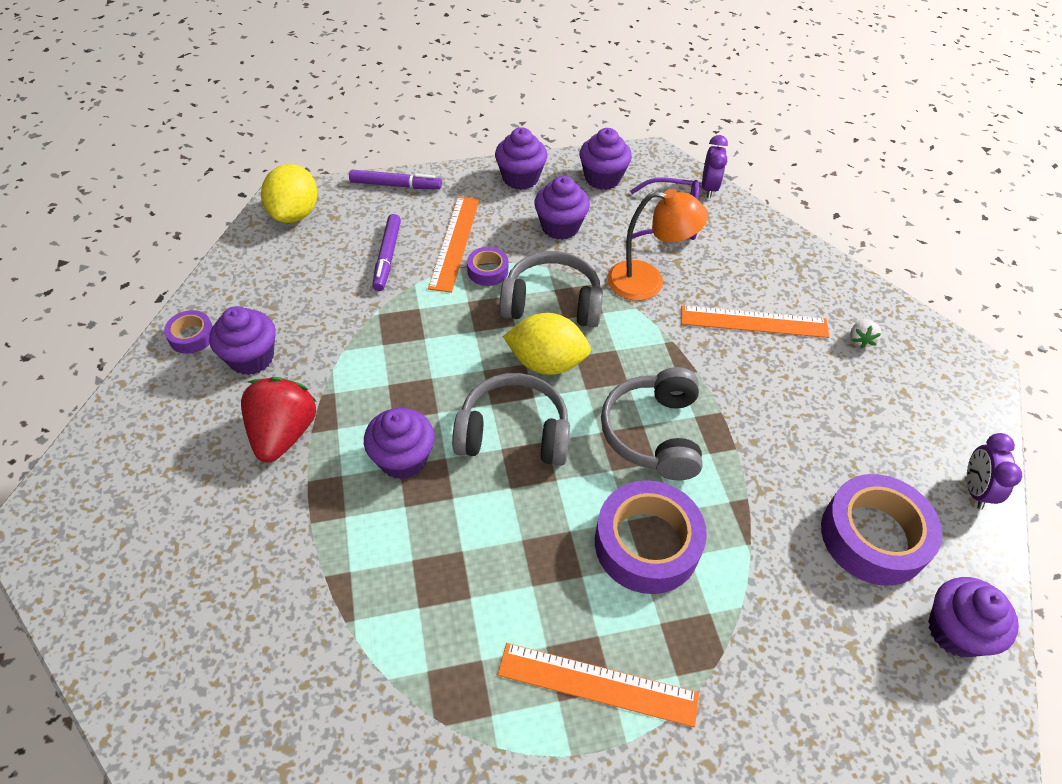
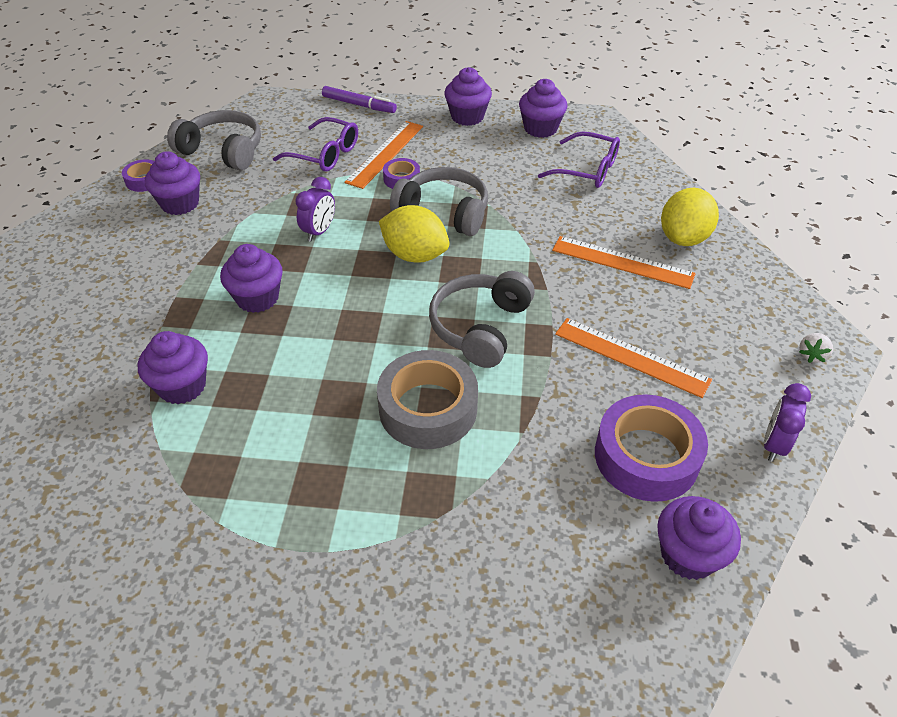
camera: 20 degrees right, 5 degrees down
(284, 433) = (175, 260): red strawberry -> none
(295, 214) = (268, 112): yellow lemon -> yellow lemon (683, 238)
(387, 257) = (324, 154): purple marker -> purple glasses
(513, 433) = (358, 300): grey headphones -> grey headphones (223, 151)
(560, 227) = (482, 158): purple cupcake -> purple cupcake (182, 386)
(597, 684) = (326, 501): orange ruler -> orange ruler (631, 357)
(647, 282) = (538, 213): orange lamp -> none
(647, 544) = (428, 408): purple tape -> grey tape
(709, 188) = (636, 152): purple clock -> purple clock (319, 232)
(860, 340) = (721, 297): white strawberry -> white strawberry (811, 355)

